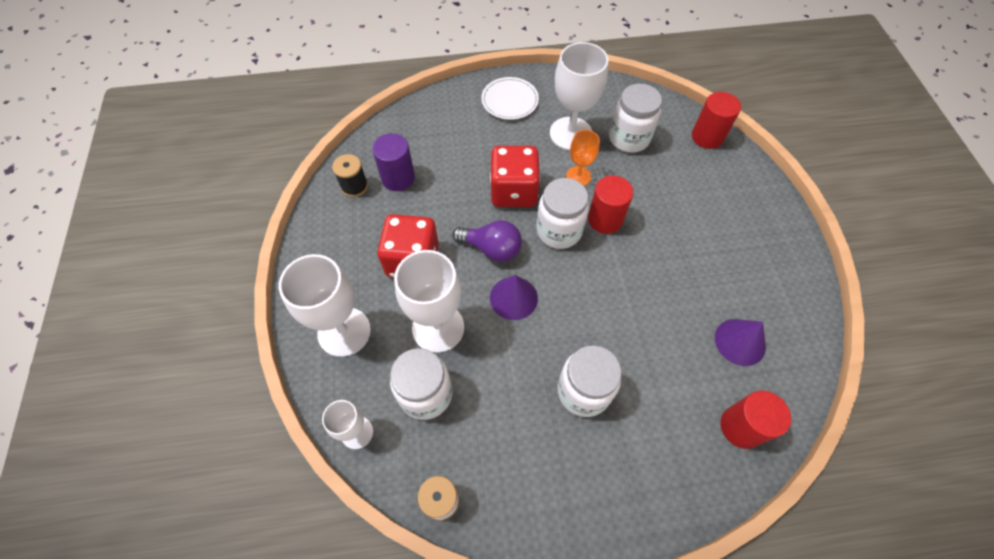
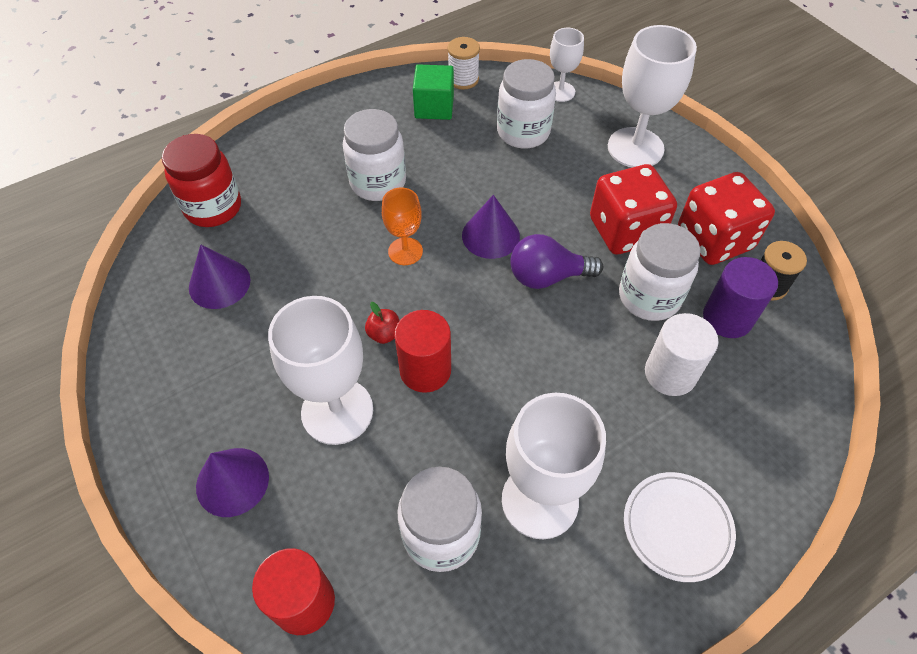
camera: 155 degrees right, 5 degrees down
(438, 328) = (550, 182): white goblet -> white goblet (337, 411)
(458, 162) = (670, 373): none -> white cylinder
(491, 470) = (434, 107): none -> green cube
(514, 191) = (567, 361): red dice -> red dice (714, 239)
(559, 231) = (478, 330): white jar -> white jar (649, 297)
(578, 176) = (490, 423): orange goblet -> orange goblet (405, 251)
(623, 252) = (384, 334): none -> red apple
(740, 201) = (232, 481): none -> purple cone
(741, 427) = (213, 208): red cylinder -> red jar

